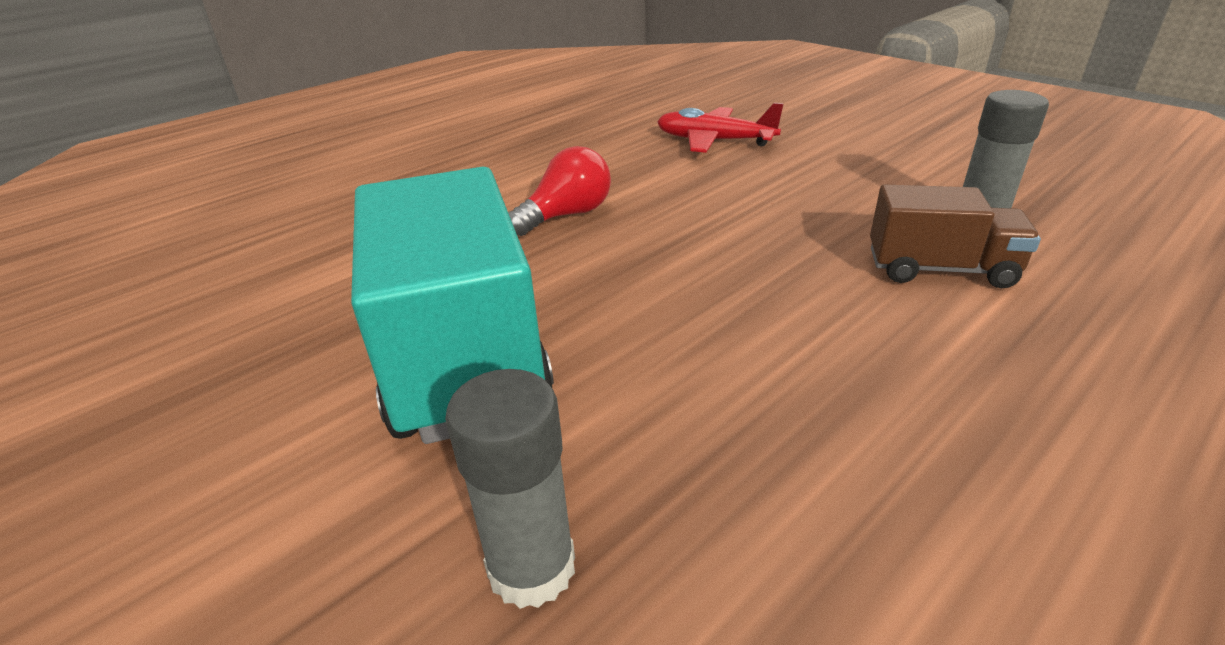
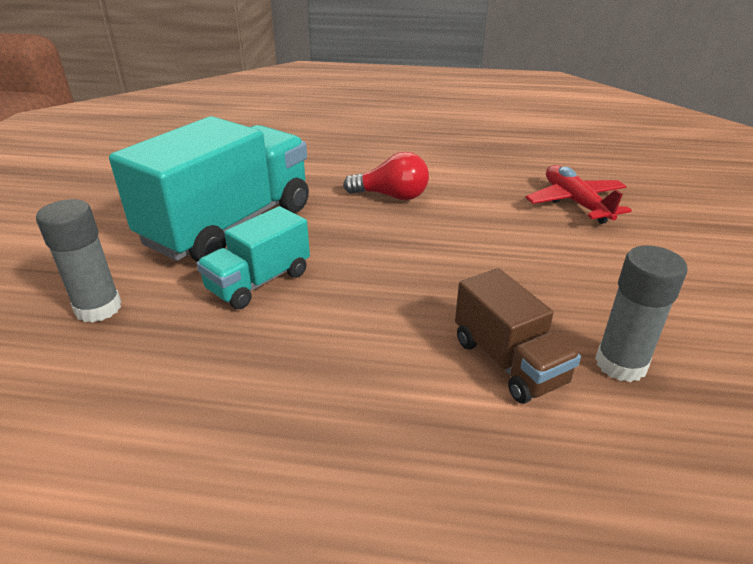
camera: 50 degrees right, 0 degrees up
(641, 371) = (259, 282): none -> turquoise truck

